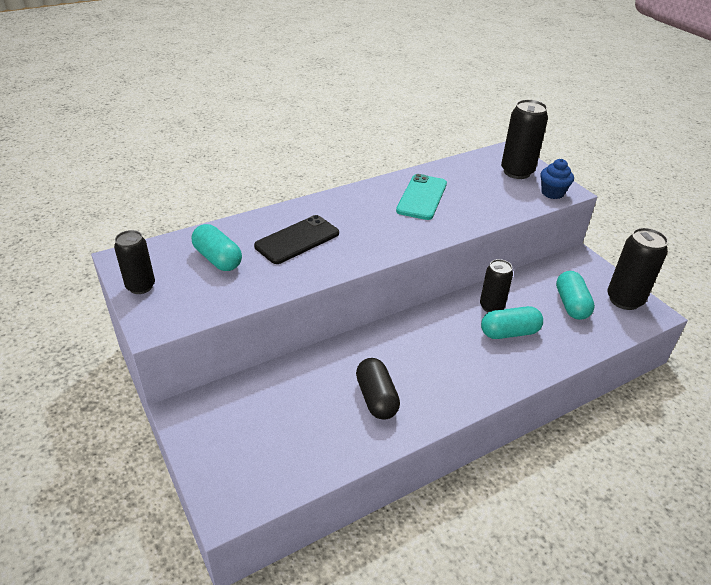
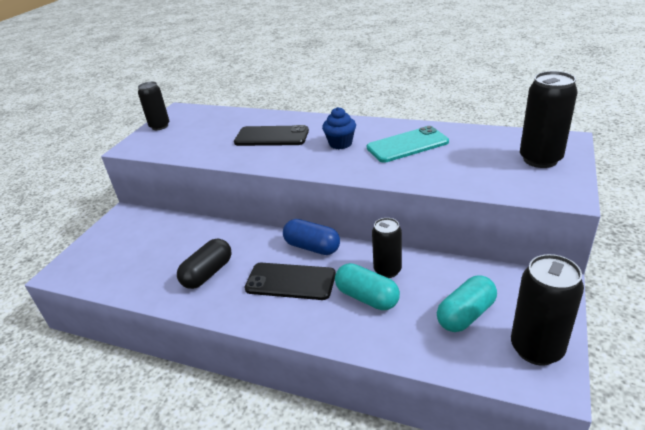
camera: 55 degrees right, 5 degrees down
(218, 259) = (214, 128): turquoise capsule -> none
(418, 323) = (312, 247): none -> blue capsule
(447, 357) = (290, 281): none -> black phone
(552, 193) = (545, 190): blue cupcake -> blue cupcake (340, 143)

